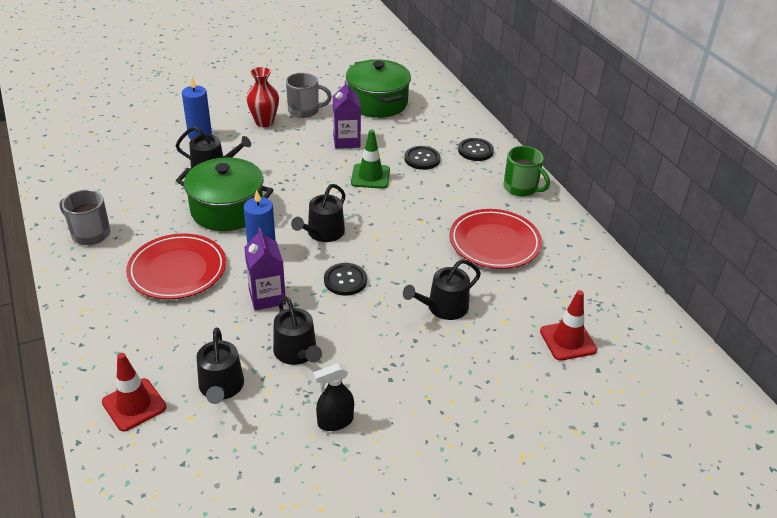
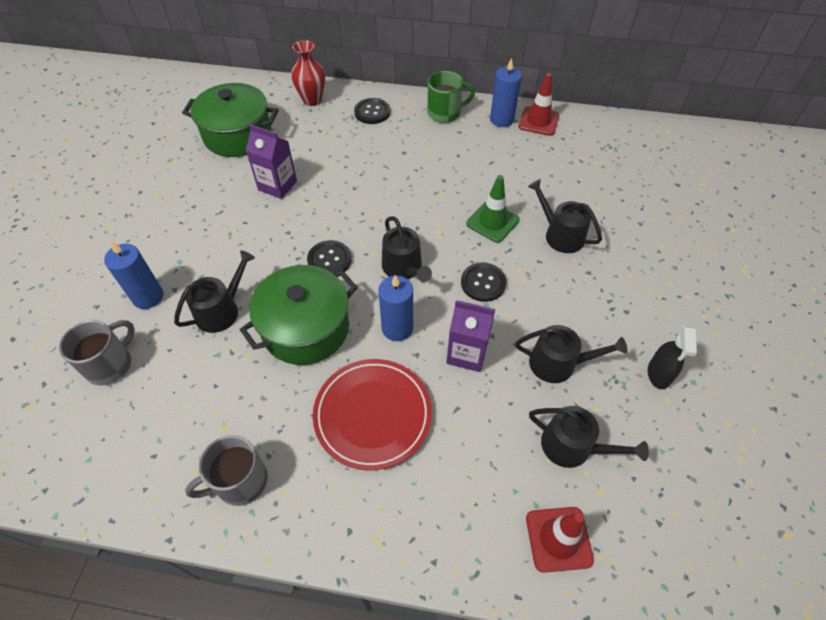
camera: 55 degrees left, 15 degrees up
(264, 122) = (182, 232): red vase -> red vase (312, 100)
(304, 110) = (194, 192): grey mug -> grey mug (110, 364)
(370, 176) = (348, 195): green traffic cone -> green traffic cone (492, 222)
(422, 159) = (353, 149): black button -> black button (329, 260)
(443, 307) = (560, 235): black watering can -> black watering can turned 135 degrees clockwise
(494, 242) = (501, 164): red plate -> none
(552, 222) = (501, 120): none -> blue candle
(568, 340) = (639, 183): red traffic cone -> red traffic cone (538, 121)

